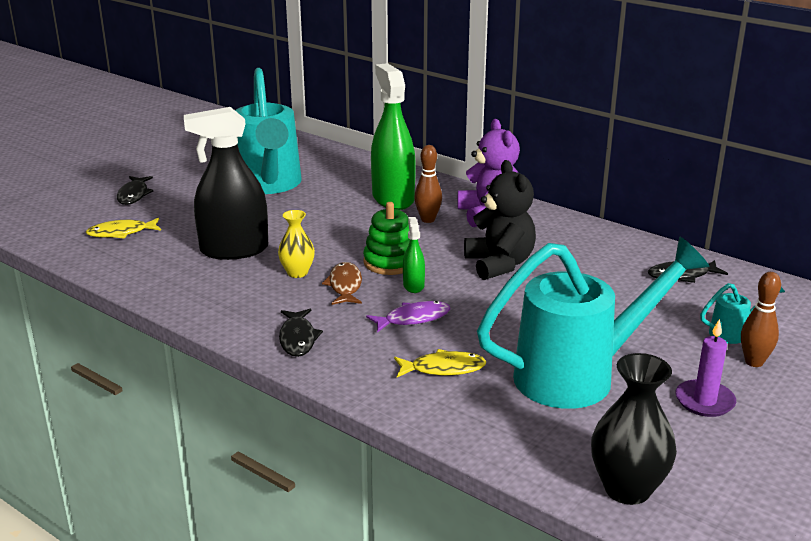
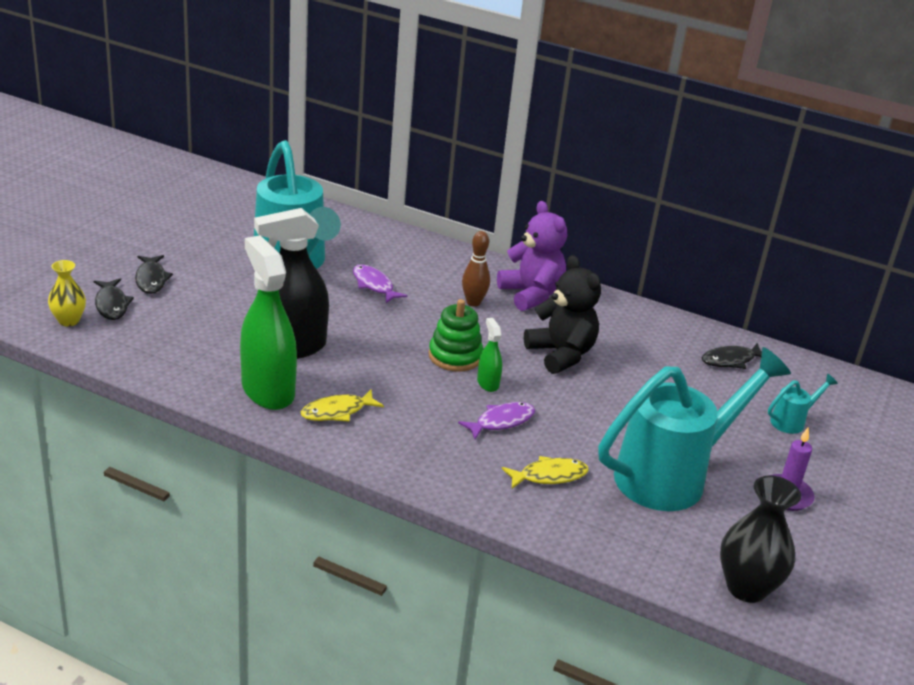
camera: 15 degrees left, 5 degrees up
(121, 233) = (160, 330): yellow fish -> yellow fish (337, 412)
(297, 273) = (367, 373): yellow vase -> yellow vase (69, 321)
(298, 338) = (399, 450): black fish -> black fish (111, 305)
(337, 204) = (374, 285): none -> purple fish
(345, 286) = (421, 386): brown fish -> none
(393, 198) = (429, 277): green spray bottle -> green spray bottle (268, 390)
(754, 362) = (816, 452): brown bowling pin -> none

